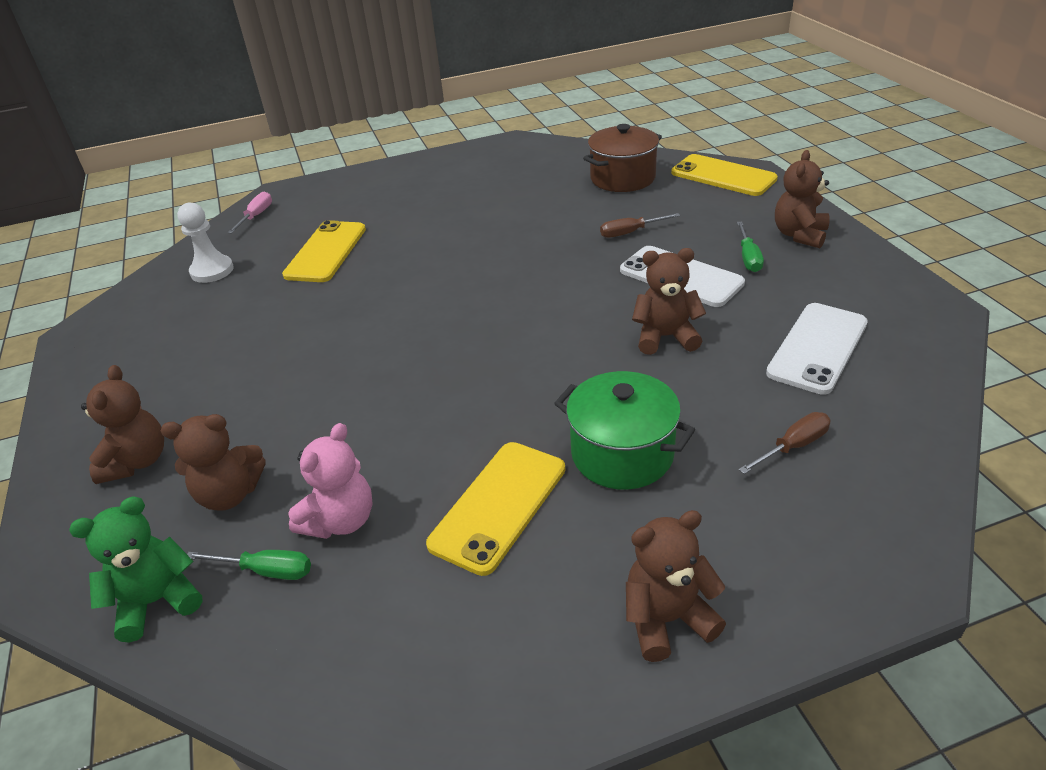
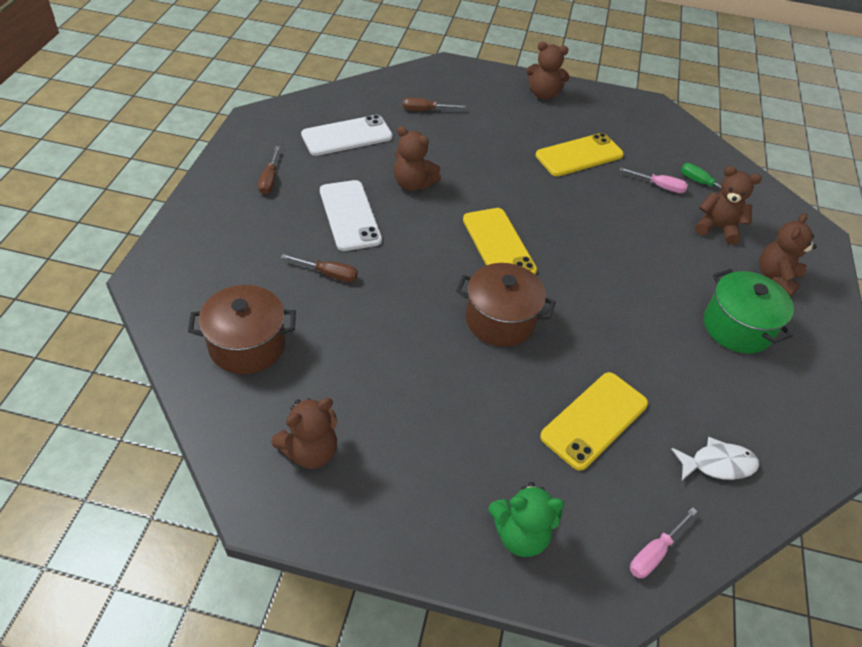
camera: 155 degrees left, 10 degrees up
(157, 601) = (757, 196): green teddy bear -> green teddy bear (520, 534)
(212, 271) = (718, 464): white pawn -> white fish
(340, 521) = (659, 186): pink teddy bear -> pink screwdriver
(449, 272) = (500, 320): none -> brown pot
(622, 454) = (503, 145): green pot -> green pot (737, 327)
(723, 176) = (173, 288): yellow phone -> yellow phone (498, 245)
(748, 258) = (289, 203): green screwdriver -> none
(799, 235) = (230, 199): brown teddy bear -> brown teddy bear (310, 451)
(801, 265) = (269, 180): none -> brown screwdriver

